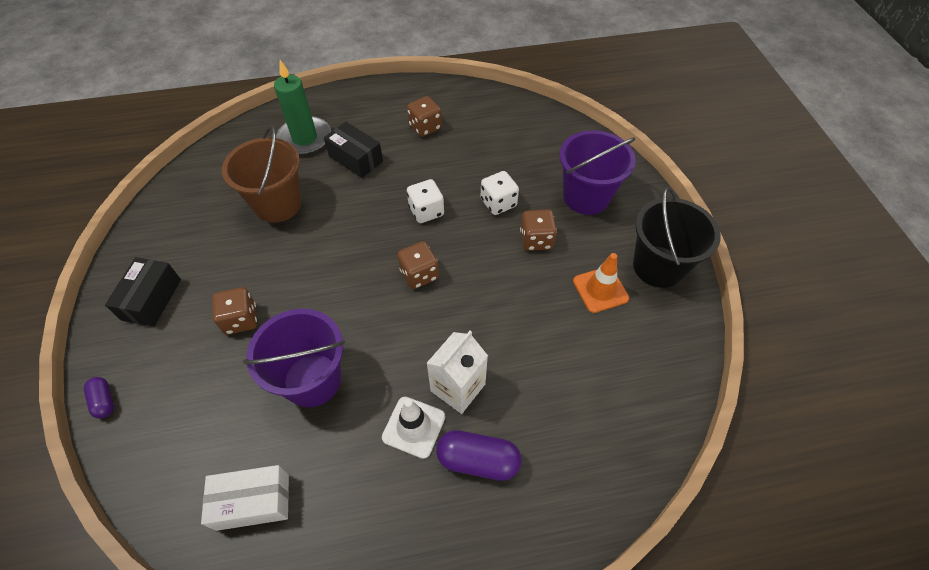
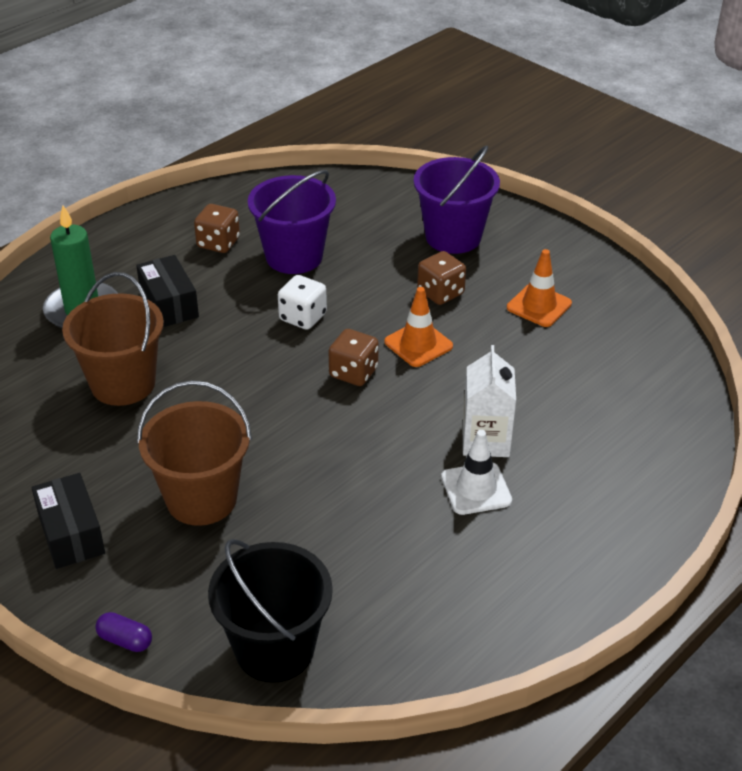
camera: 35 degrees left, 15 degrees down
(241, 319) = (201, 499): brown dice -> brown bucket
(253, 502) = (385, 622): white box -> none
(312, 380) = (338, 506): purple bucket -> purple bucket (294, 256)
(355, 159) = (169, 304): black box -> black box turned 60 degrees clockwise
(478, 460) = (558, 481): purple capsule -> none
(483, 275) = (418, 344): none -> orange traffic cone
(498, 203) = (371, 278): white dice -> none
(658, 266) = (572, 265): black bucket -> black bucket (274, 649)

